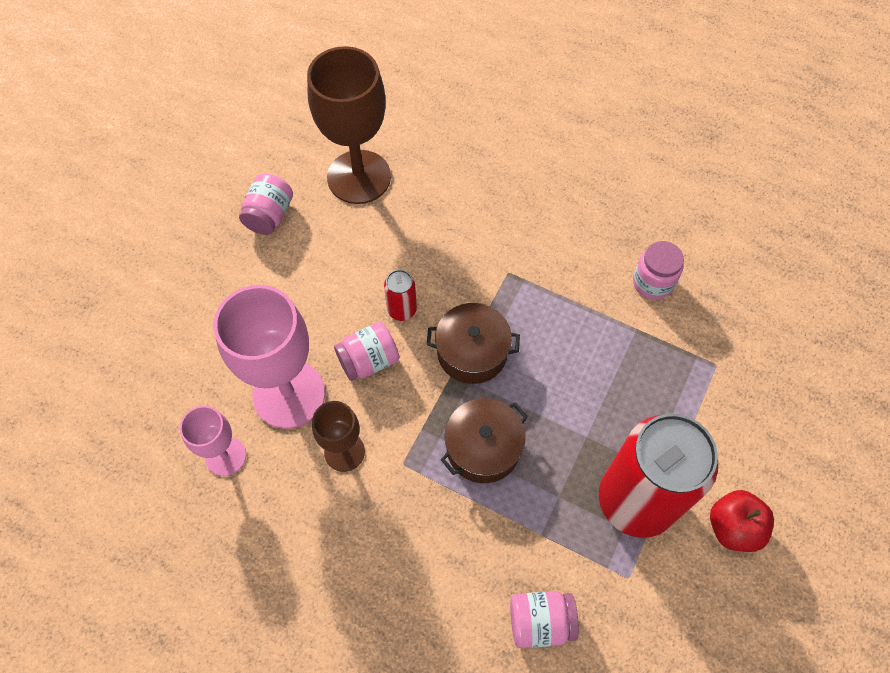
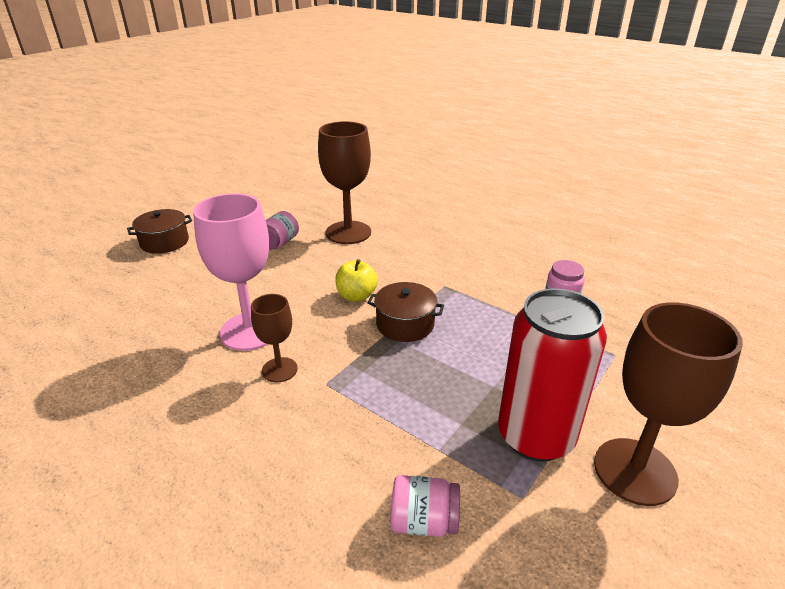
camera: 10 degrees right, 30 degrees down
(225, 456) = (182, 360): pink goblet -> none
(368, 360) = (321, 319): pink jar -> none
(402, 310) = (356, 296): red can -> yellow apple
(483, 448) = (399, 382): brown pot -> brown pot (164, 242)
(733, 527) = (635, 471): red apple -> brown goblet

